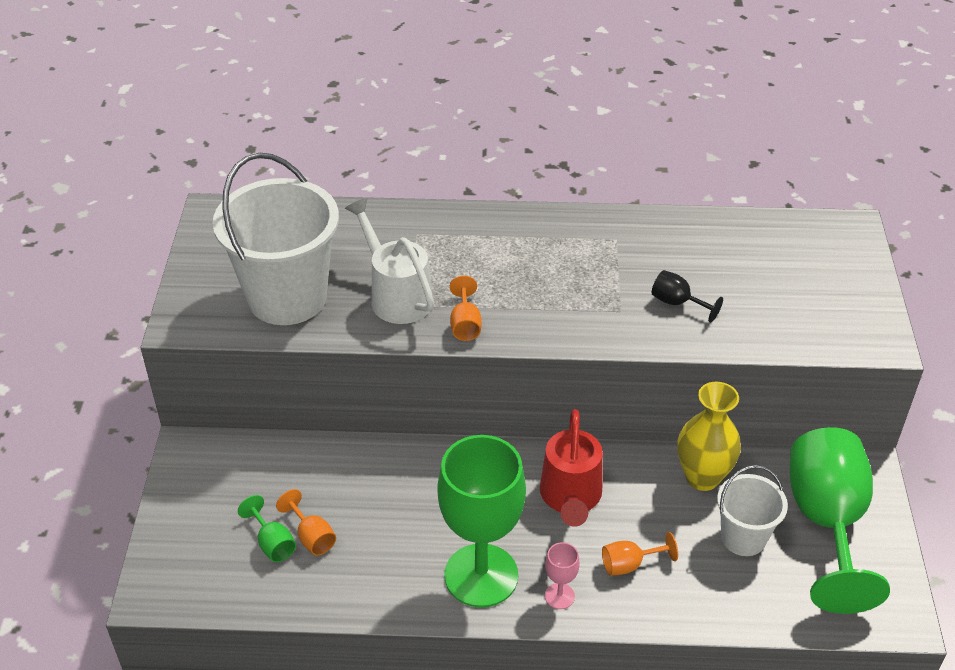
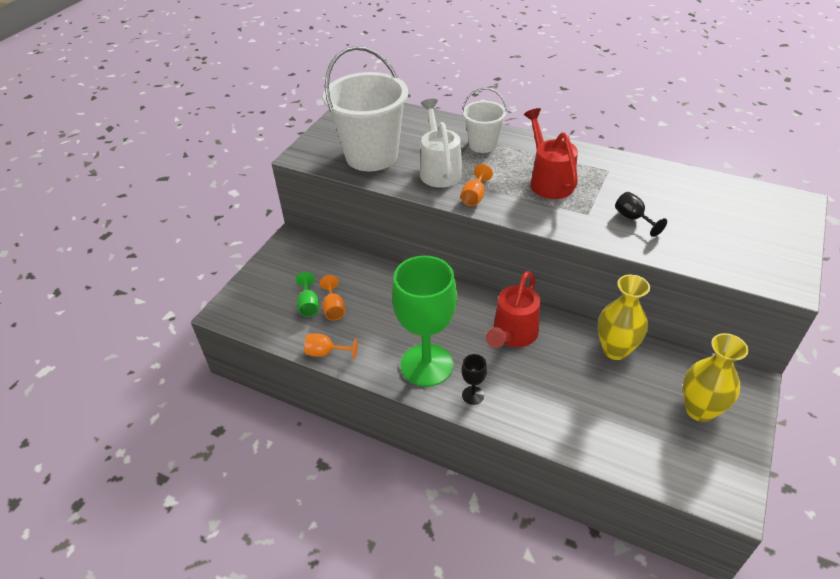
camera: 25 degrees right, 0 degrees up
(549, 275) = (549, 181): none -> red watering can
(559, 596) = (473, 395): pink goblet -> black goblet
(629, 564) = (533, 390): orange goblet -> orange goblet (326, 353)
(743, 537) = (627, 399): white bucket -> white bucket (482, 145)
(826, 523) = (699, 410): green goblet -> yellow vase

